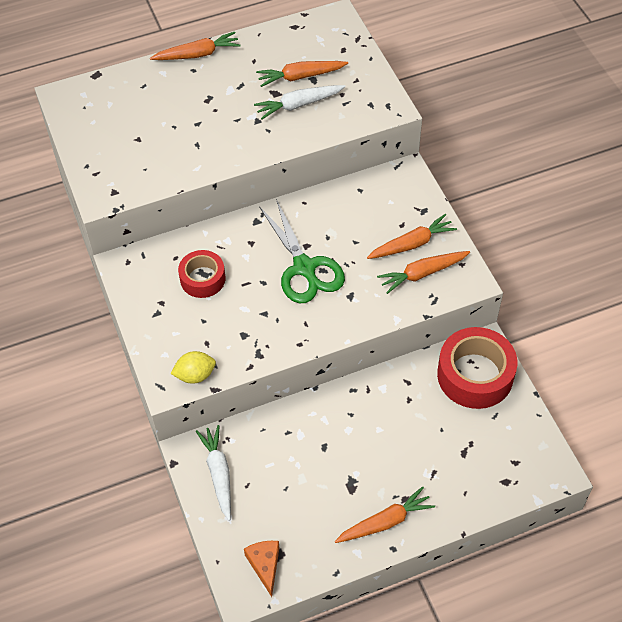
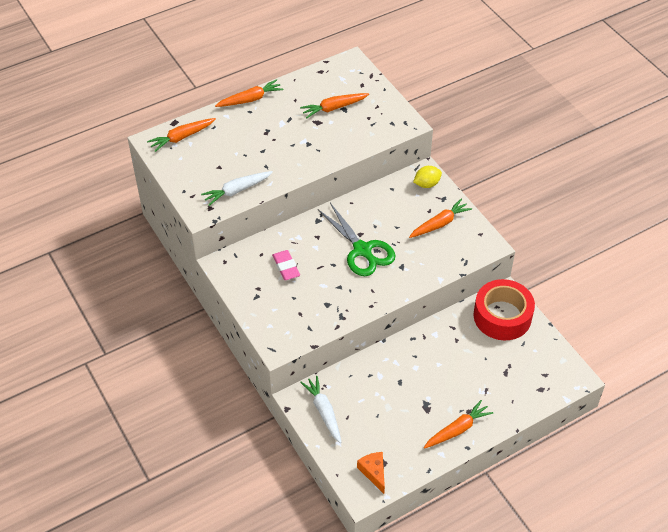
camera: 10 degrees left, 5 degrees down
(195, 375) = (296, 338): yellow lemon -> yellow lemon (427, 184)
(202, 279) = (286, 267): red tape -> pink eraser
(298, 105) = (337, 129): white carrot -> white carrot (237, 190)
(422, 274) = (452, 244): orange carrot -> orange carrot (182, 137)

